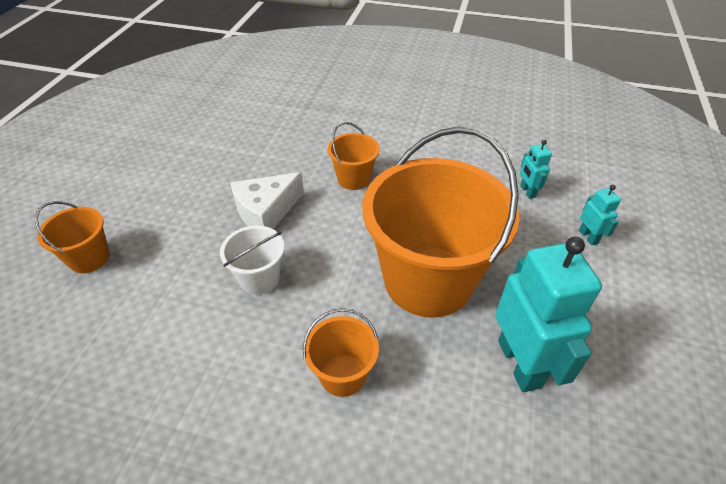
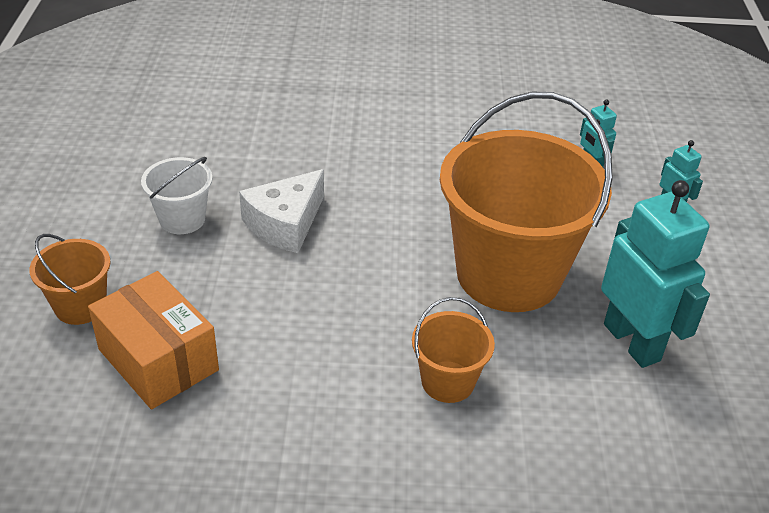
camera: 15 degrees left, 5 degrees down
(123, 313) = (158, 360): none -> orange box
(259, 278) = (310, 299): white bucket -> white bucket (182, 219)
(354, 179) = (380, 173): orange bucket -> none

